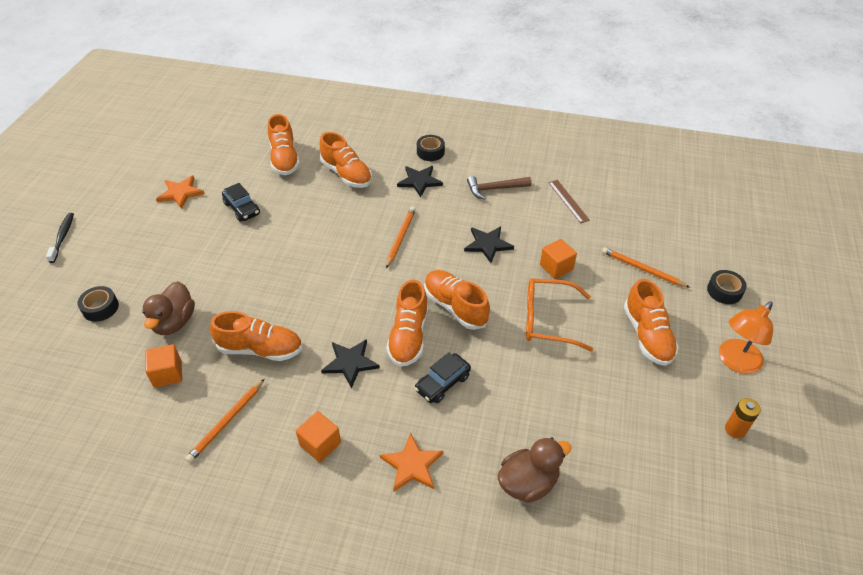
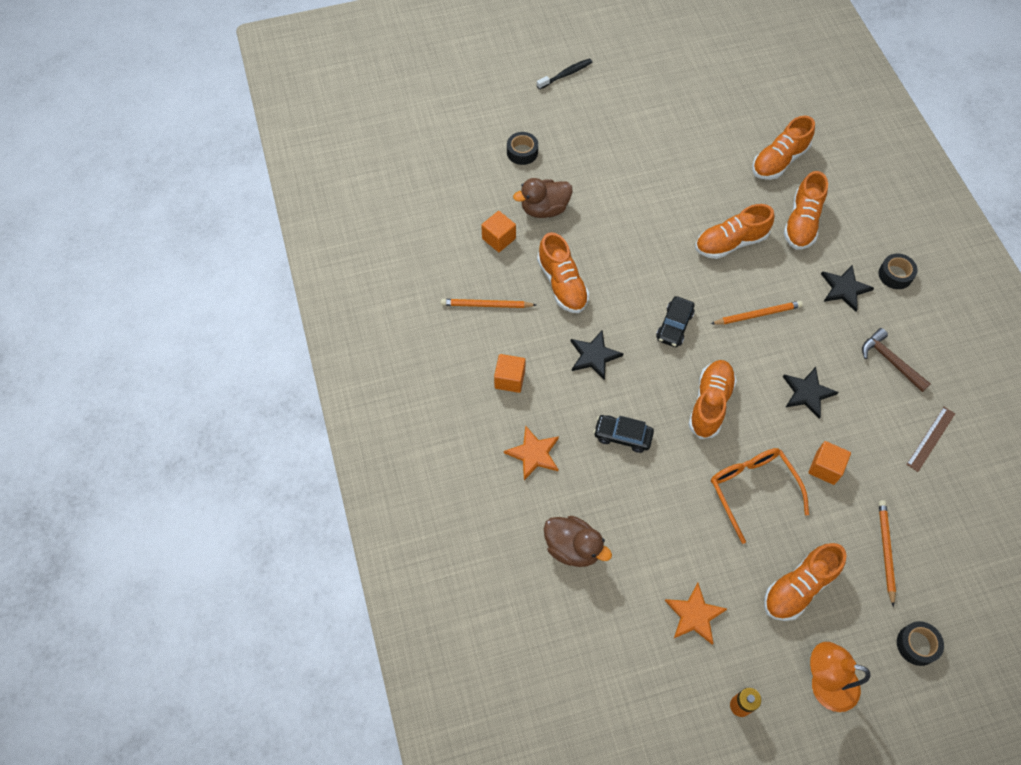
camera: 60 degrees right, 15 degrees up
(180, 193) = (673, 114): orange star -> orange star (694, 615)
(242, 209) = (692, 171): black car -> black car (674, 326)
(408, 336) = (651, 384): orange shoe -> orange shoe (730, 242)

